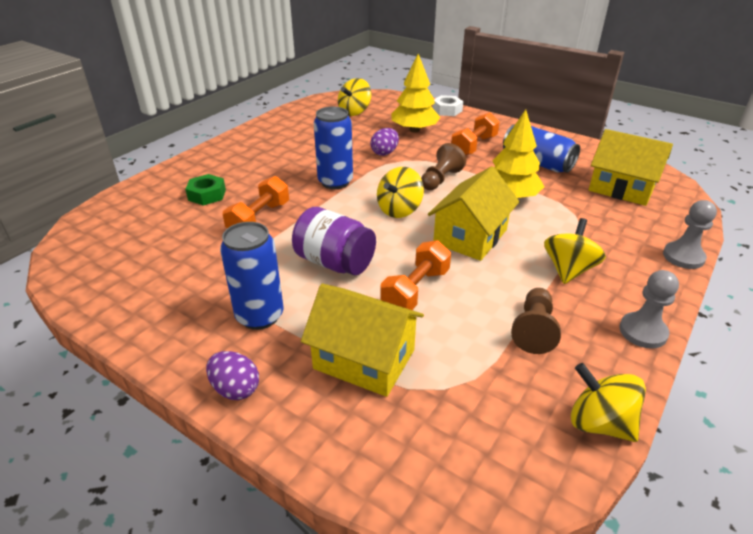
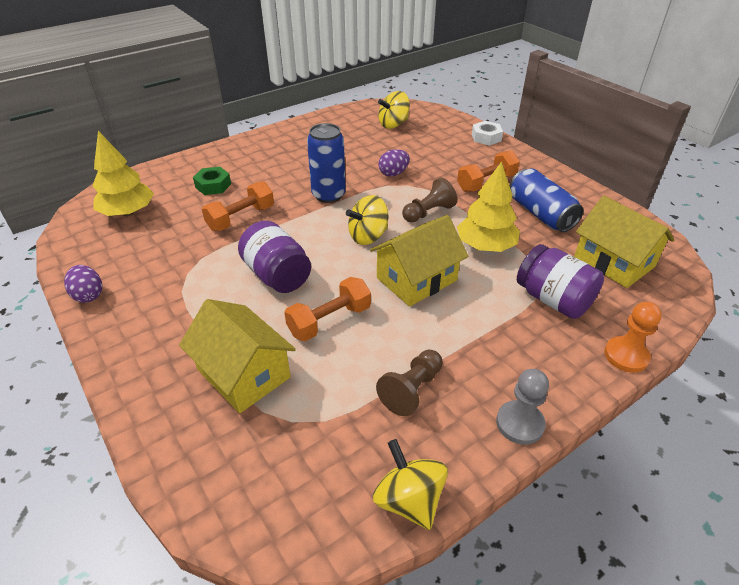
camera: 20 degrees right, 5 degrees up
(235, 389) = (129, 369): purple egg -> purple egg (88, 295)
(259, 316) = (186, 310): blue can -> none
(414, 130) = (438, 154): yellow tree -> yellow tree (128, 212)
(568, 270) = (490, 338): yellow spinning top -> none
(597, 227) = (553, 299): none -> purple jar
(683, 257) = (626, 355): grey pawn -> orange pawn

